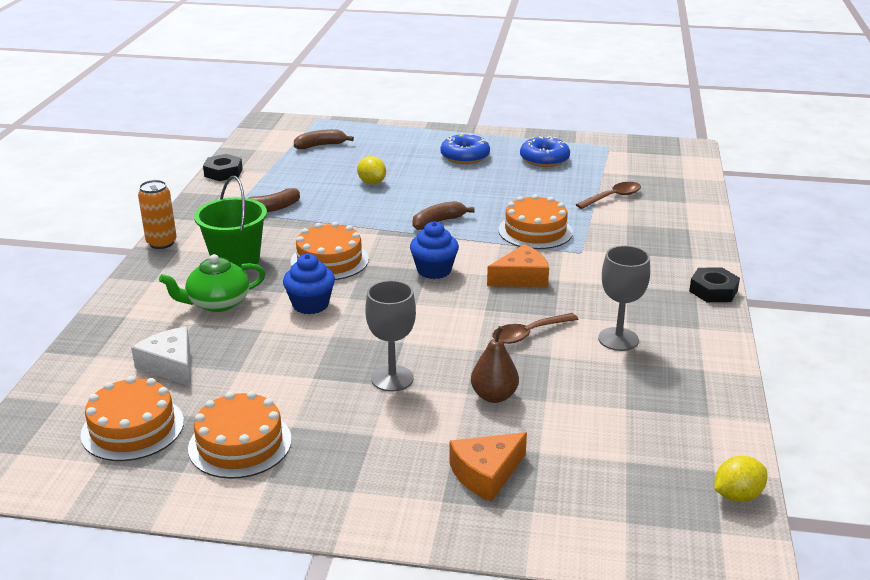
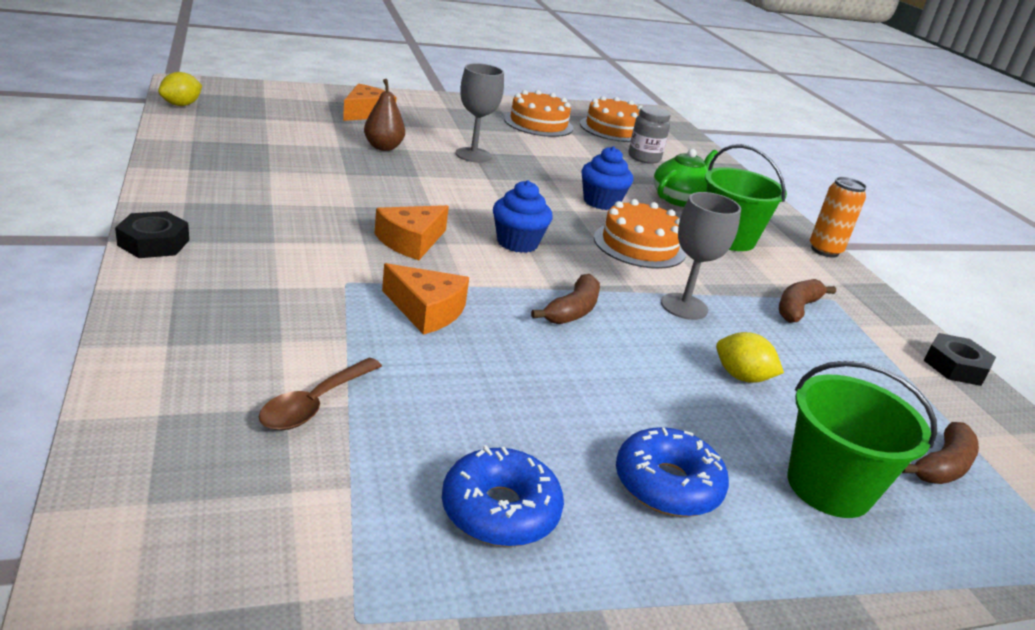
camera: 150 degrees right, 0 degrees up
(170, 365) = (644, 158): white cheese -> grey jar
(390, 147) = (829, 487): none -> green bucket
(529, 334) = (375, 188): brown spoon -> none
(535, 231) = (426, 310): orange cake -> orange cheese
(618, 339) = (280, 188): grey goblet -> grey goblet (684, 306)

